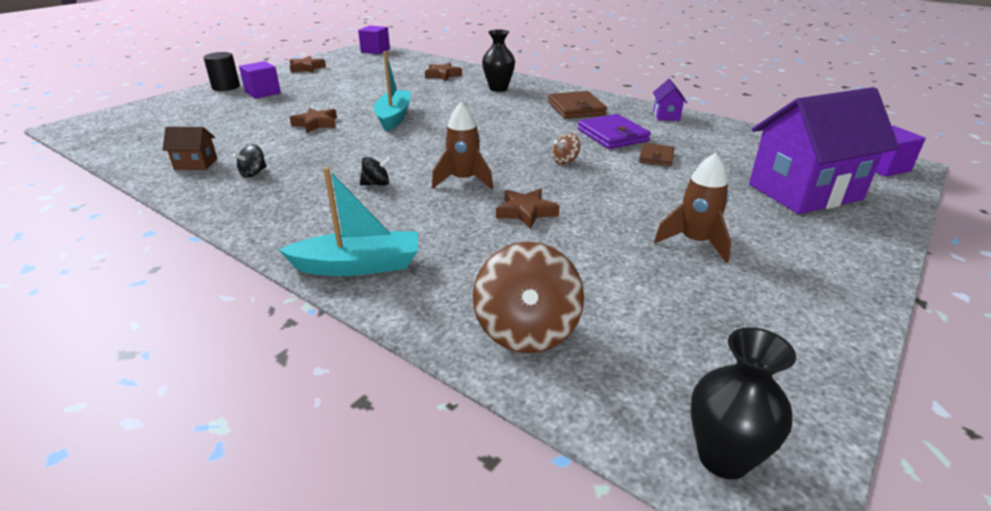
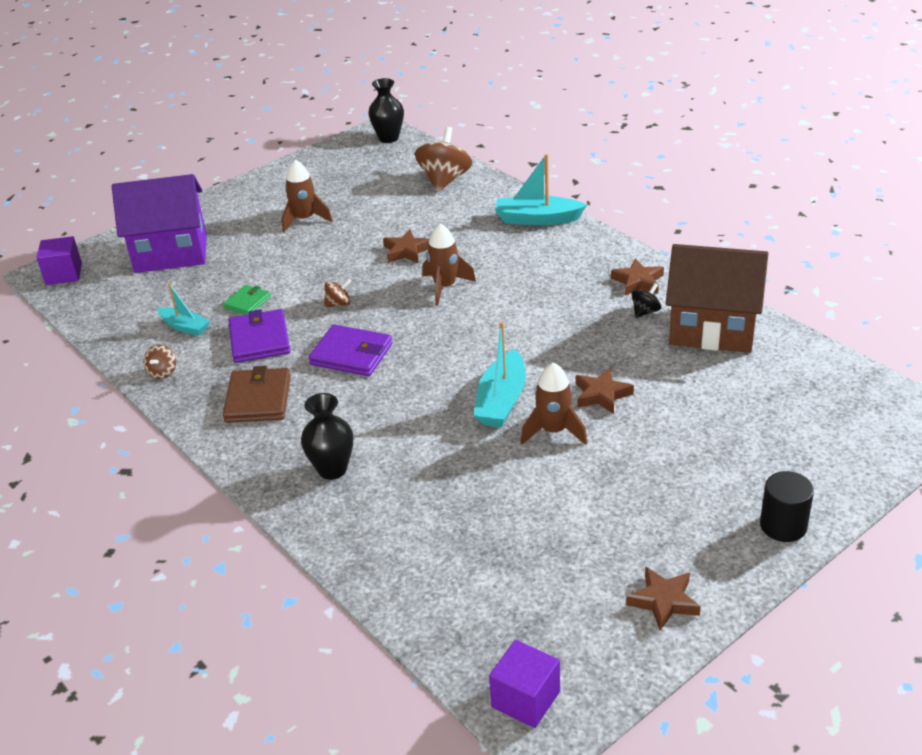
camera: 165 degrees left, 5 degrees up
(196, 164) = (712, 330): brown house -> brown house, size x2.33
(263, 92) = (708, 495): purple cube -> none
(355, 108) = (554, 431): none -> brown rocket
(376, 184) = (525, 289): black spinning top -> none
(442, 75) = (405, 533): brown star -> brown star (638, 281)
(525, 132) = (351, 354): none -> purple wallet
(656, 157) = (247, 302): brown wallet -> green wallet
(666, 115) = (163, 372): purple house -> brown spinning top
(690, 139) = (185, 327): none -> turquoise boat

